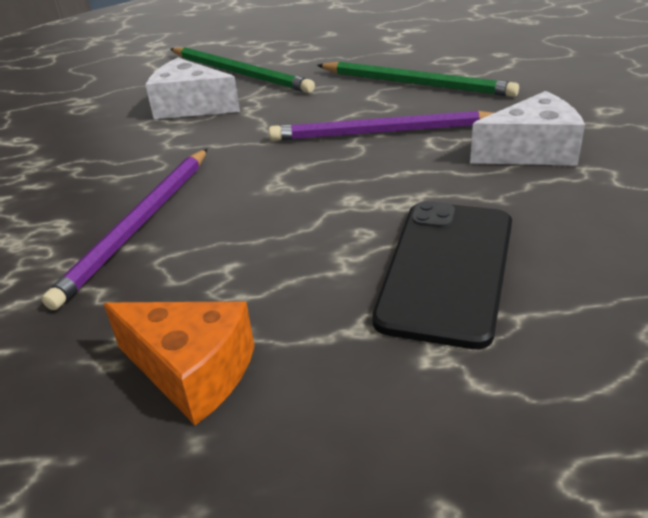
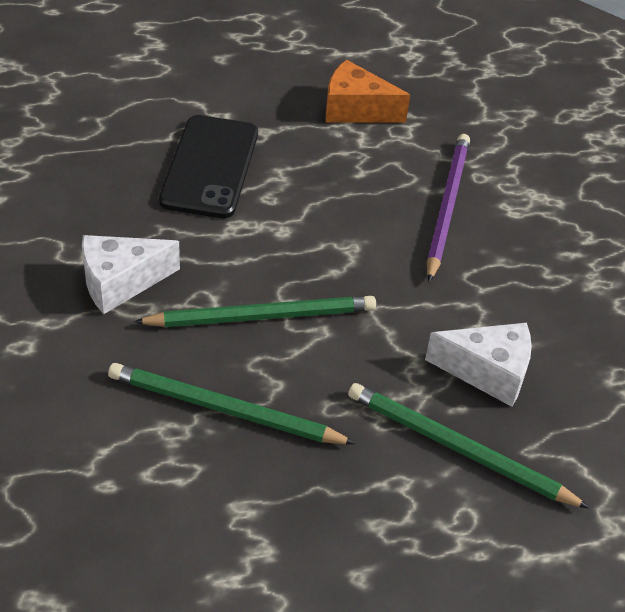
camera: 165 degrees right, 10 degrees up
(381, 132) = (262, 316): purple pencil -> green pencil

